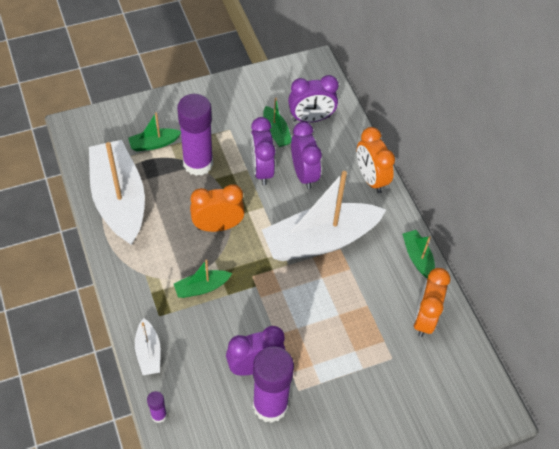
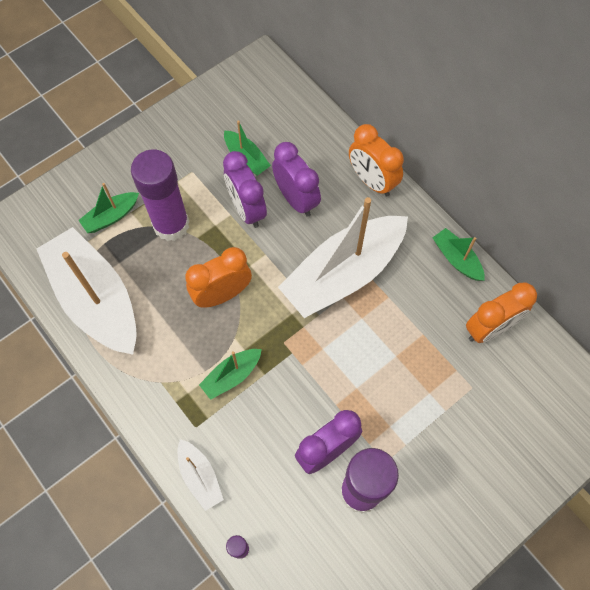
camera: 15 degrees left, 10 degrees up
(311, 118) = (279, 129): purple clock -> none
(424, 318) = (489, 328): orange clock -> orange clock turned 120 degrees counterclockwise

